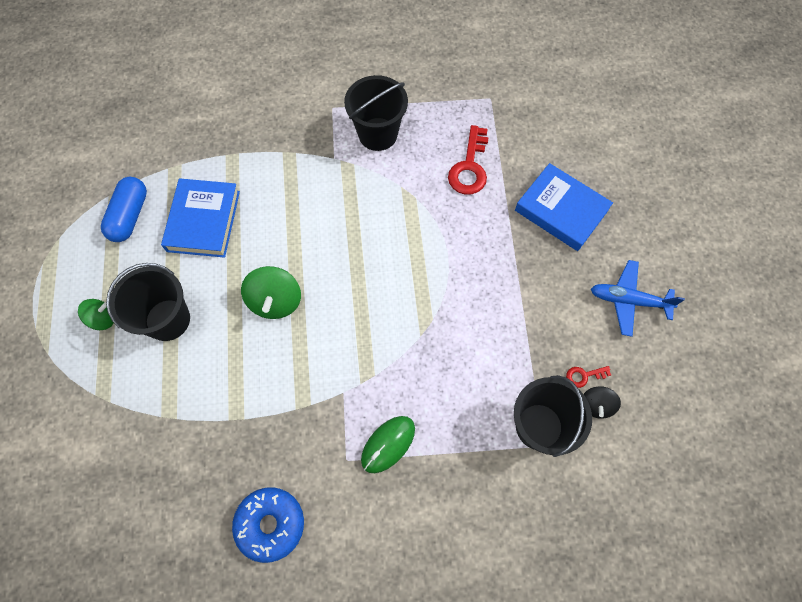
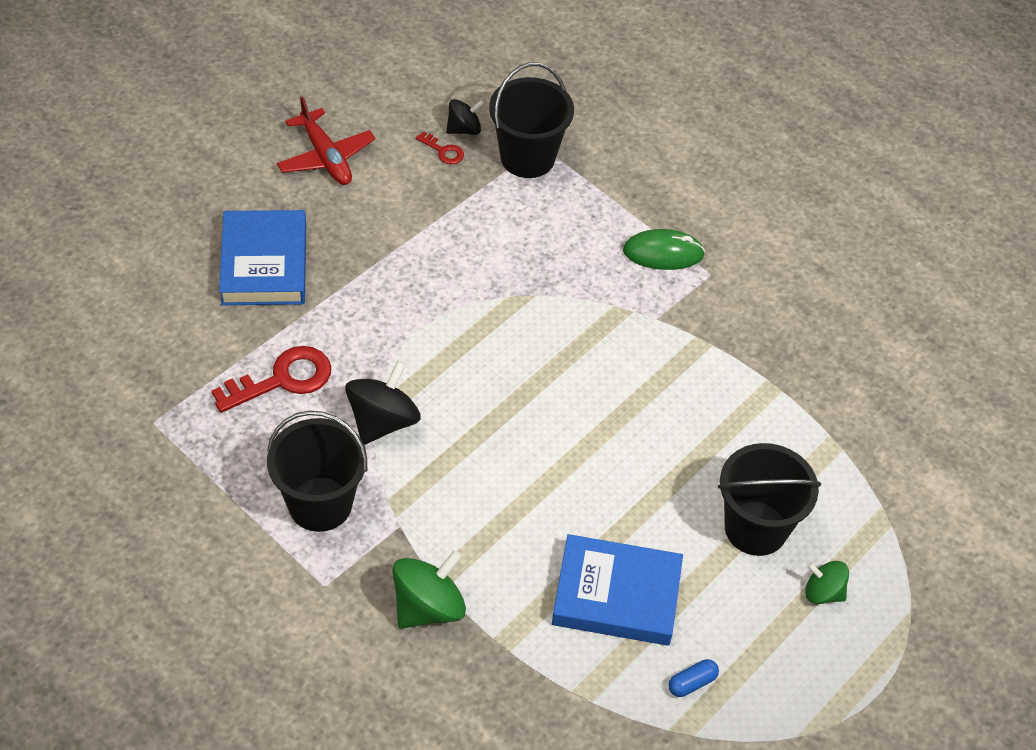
camera: 135 degrees left, 15 degrees down
(130, 216) = (692, 683): blue capsule -> blue capsule, size x0.49
(204, 221) = (616, 595): blue book -> blue book turned 45 degrees clockwise
(270, 524) = (821, 290): blue donut -> none
(275, 301) = (631, 445): green spinning top -> green spinning top (428, 607)
(402, 193) = (383, 421): none -> black spinning top
(628, 300) = (326, 157): blue plane -> red plane

